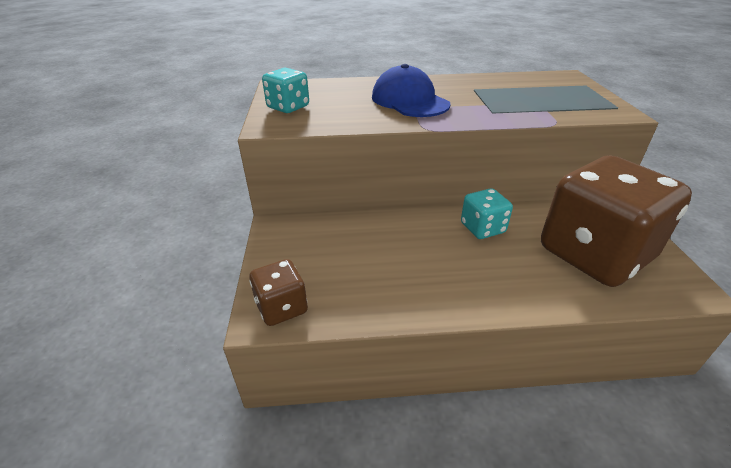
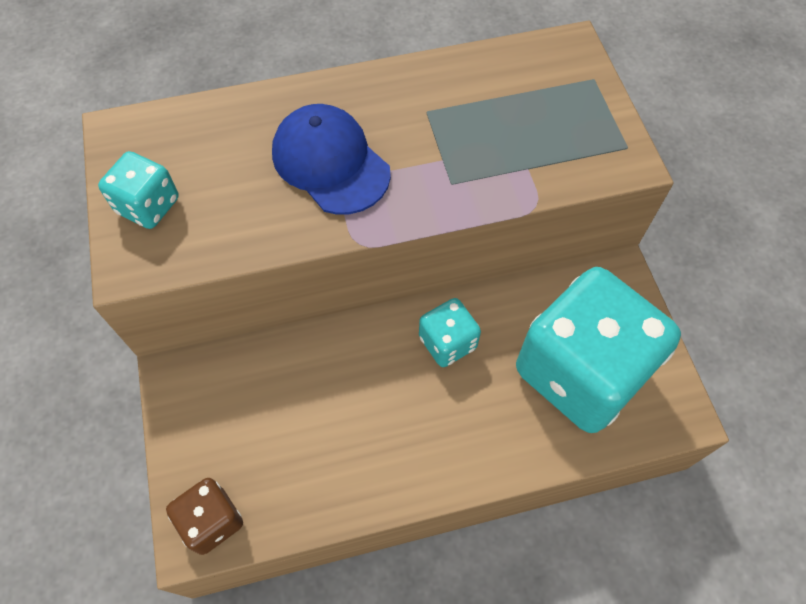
camera: 10 degrees left, 25 degrees up
(594, 254) = (580, 372): brown dice -> turquoise dice

